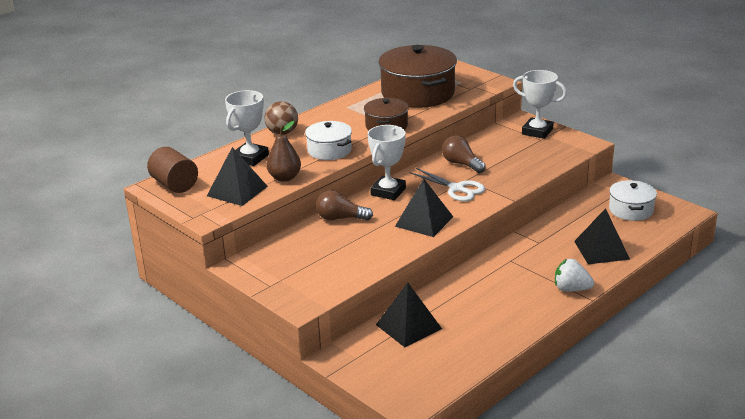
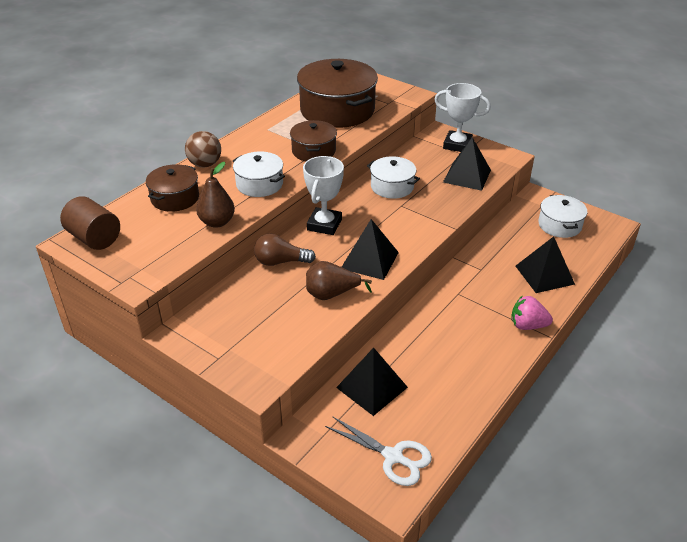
camera: 10 degrees left, 10 degrees up
(237, 191) = (167, 243): black pyramid -> black pyramid (467, 176)
(250, 158) = (175, 198): white trophy -> brown pot
(382, 245) = (331, 294): none -> brown pear
(457, 189) = (394, 217): white scissors -> white scissors (393, 457)
(461, 164) = (392, 187): brown light bulb -> white pot
(571, 289) = (527, 325): white strawberry -> pink strawberry

